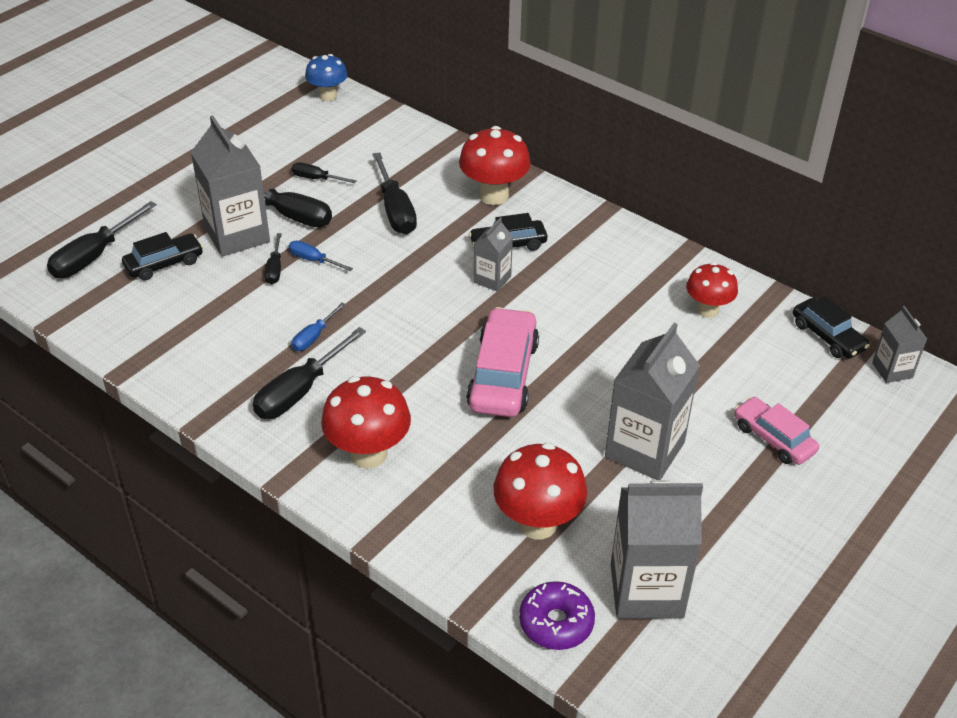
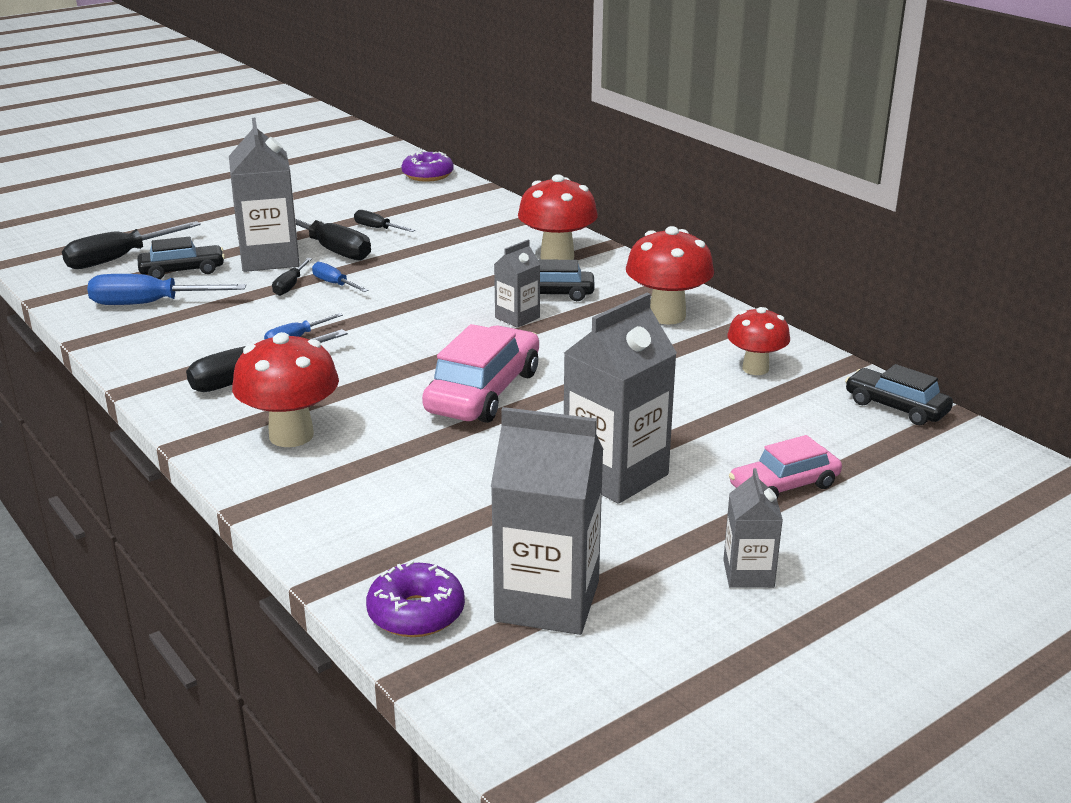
camera: 15 degrees right, 15 degrees down
(158, 313) = (150, 304): none -> blue screwdriver
(328, 96) = (427, 175): blue mushroom -> purple donut
(395, 210) = (444, 257): black screwdriver -> none
(537, 523) = (448, 520): red mushroom -> red mushroom (667, 316)
(773, 438) = (784, 486): pink car -> pink car turned 90 degrees counterclockwise
(827, 336) = (896, 407): black car -> black car turned 150 degrees clockwise
(892, 370) = (968, 446): grey carton -> grey carton (748, 574)

